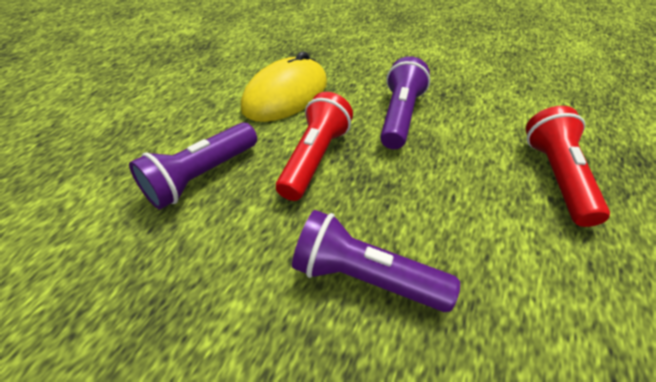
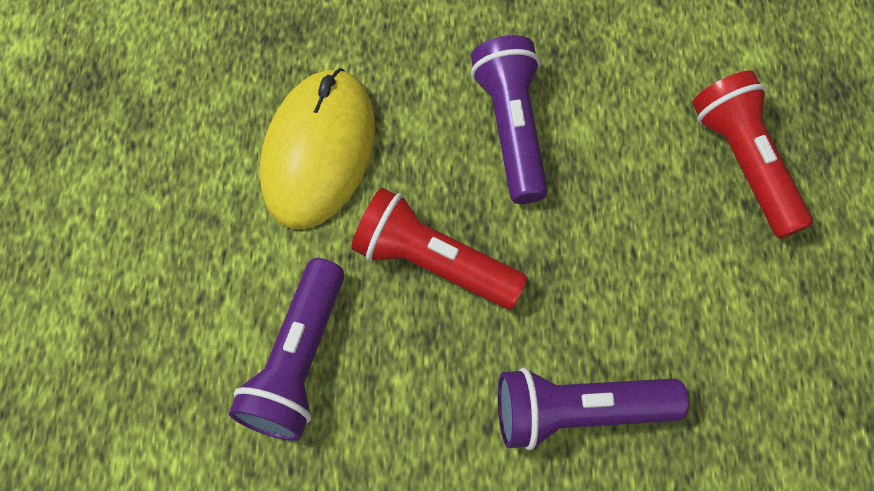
camera: 25 degrees left, 20 degrees up
(315, 158) = (433, 261): red flashlight -> red flashlight turned 60 degrees counterclockwise

